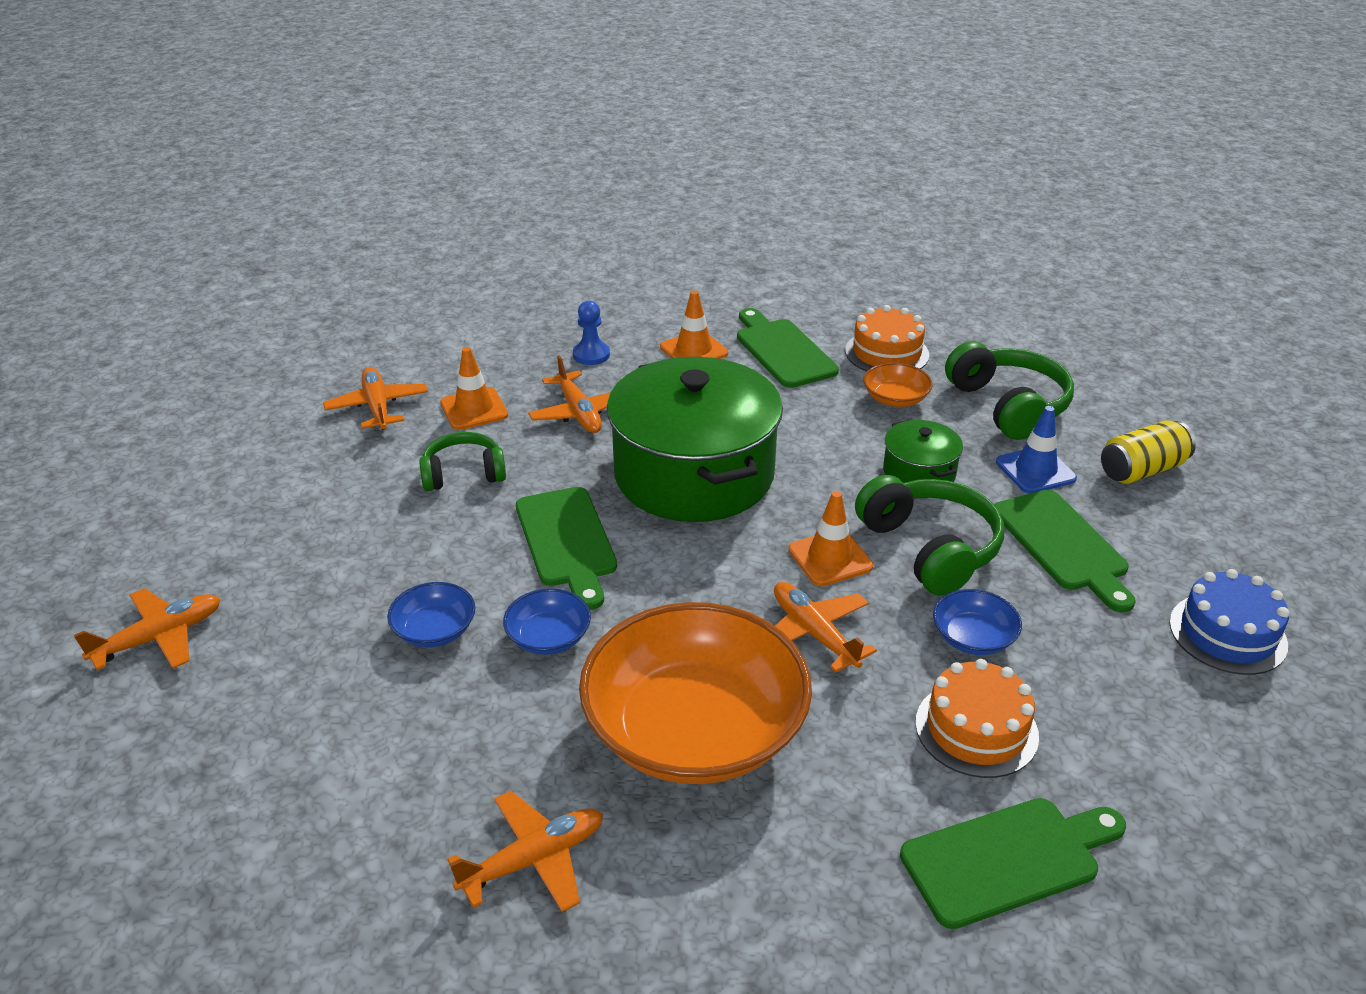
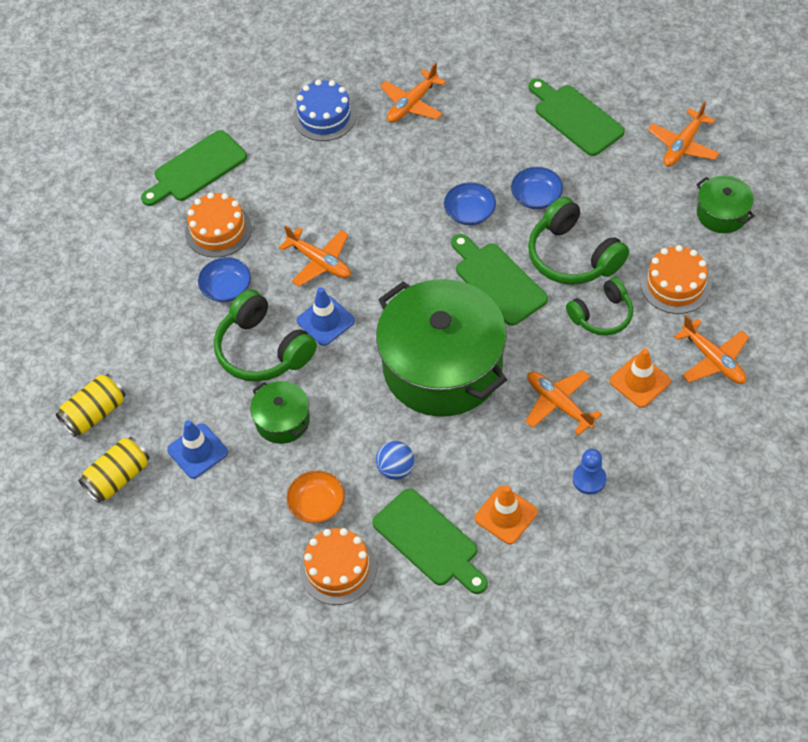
camera: 165 degrees right, 20 degrees up
(208, 537) = (722, 213): none -> green pot
(347, 480) = (675, 284): none -> orange cake
(695, 730) = (365, 185): orange bowl -> none
(794, 405) = (396, 469): none -> blue ball
(830, 558) = (325, 321): orange traffic cone -> blue traffic cone
(1008, 405) = (224, 525): green headphones -> green headphones (573, 256)
(1063, 545) = (175, 381): green cutting board -> green cutting board (575, 118)
(1182, 538) = (95, 413): none -> yellow can
(1227, 633) = (75, 338): blue cake -> blue cake (324, 116)

